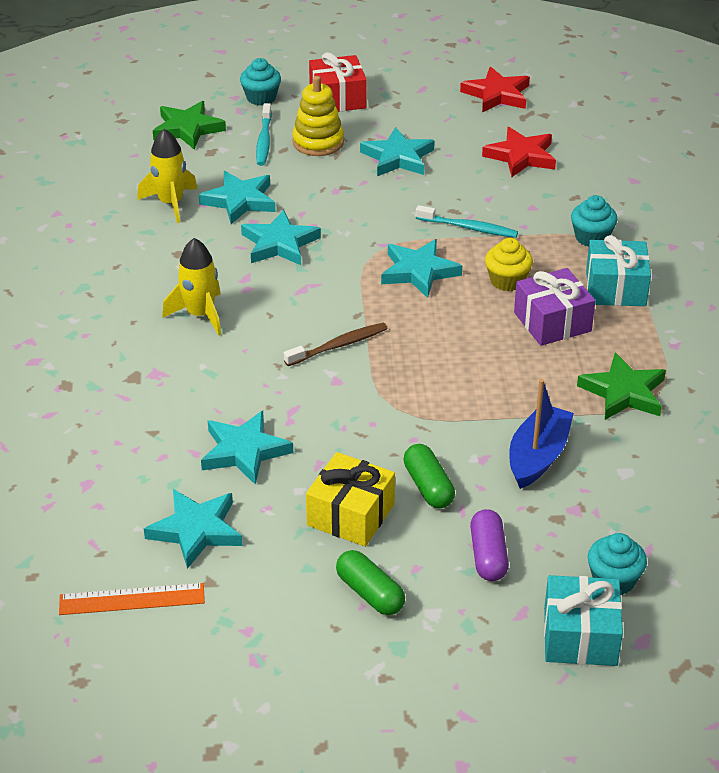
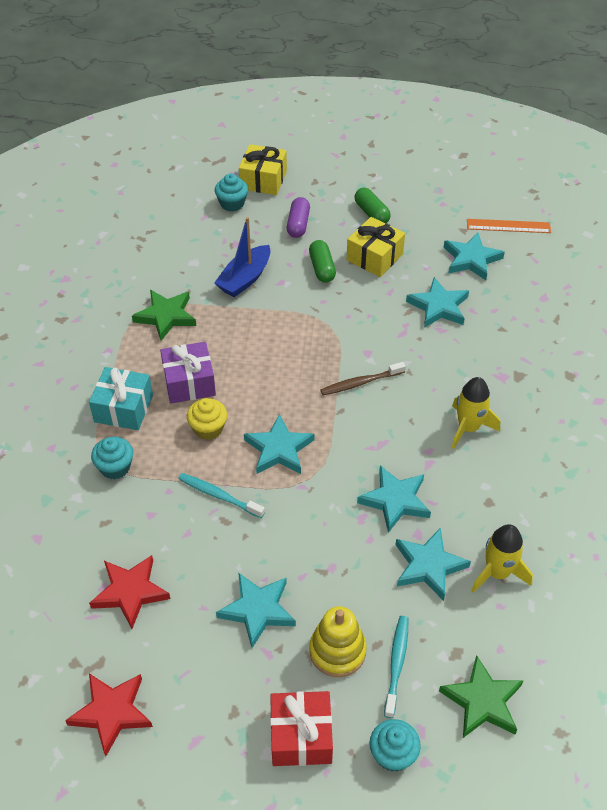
camera: 170 degrees left, 10 degrees up
(580, 636) = (263, 180): turquoise gift -> yellow gift

